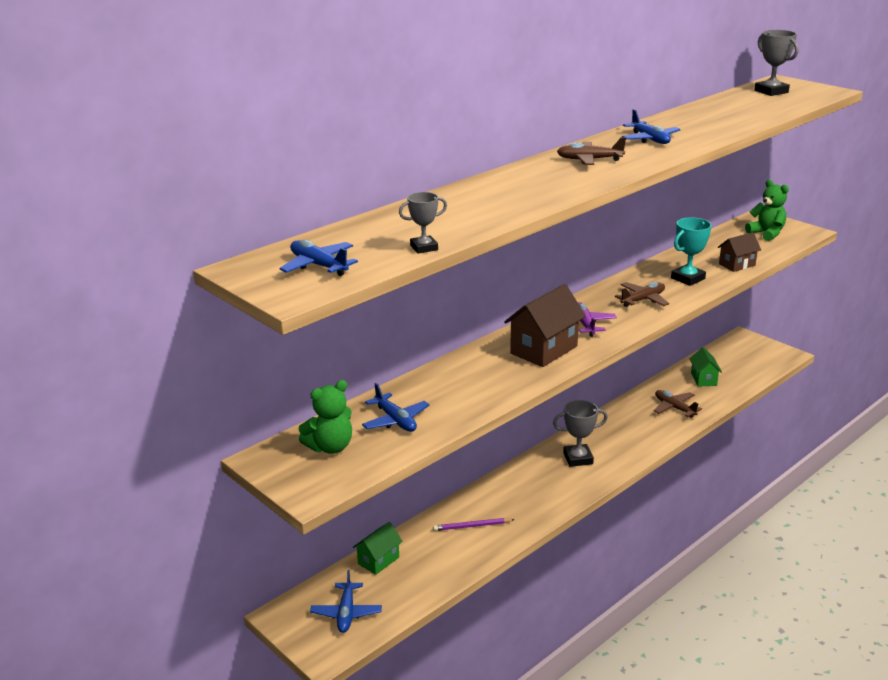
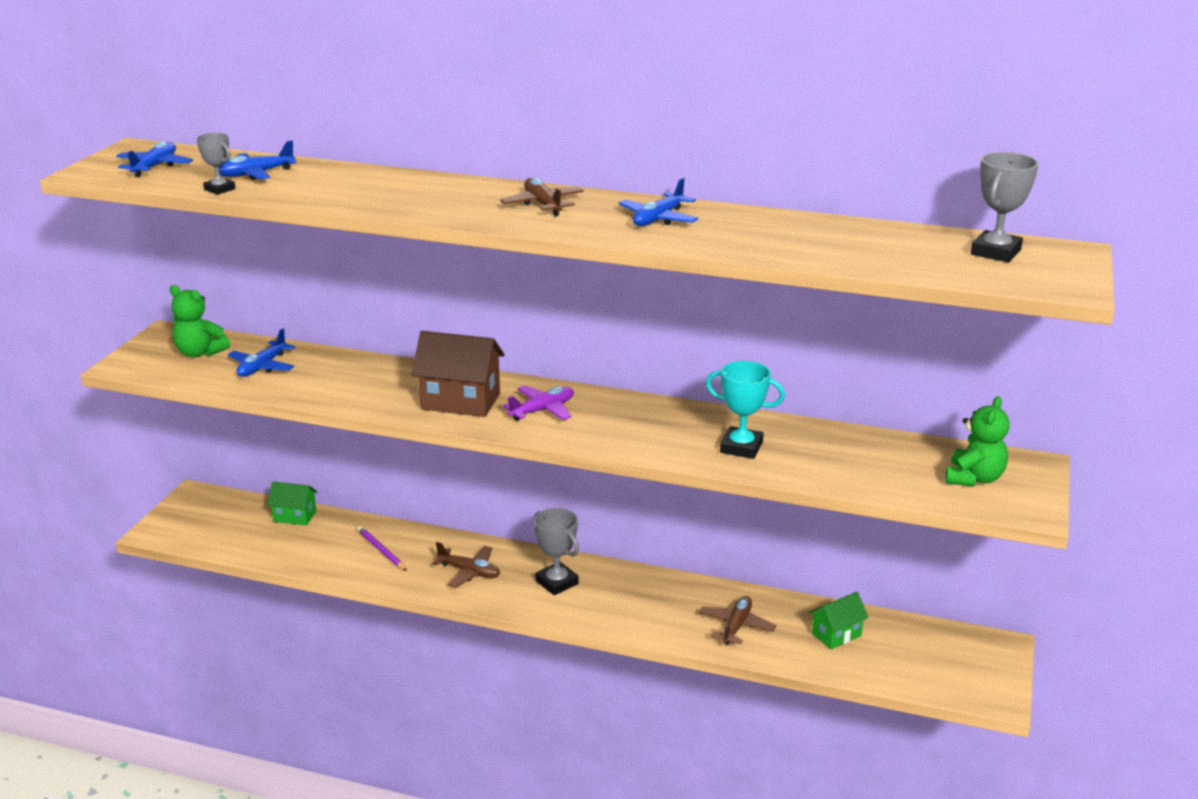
camera: 60 degrees right, 0 degrees up
(346, 613) = (212, 524): blue plane -> blue plane (255, 174)
(643, 300) = (644, 431): brown plane -> brown plane (469, 572)
(737, 265) = (828, 473): brown house -> none

